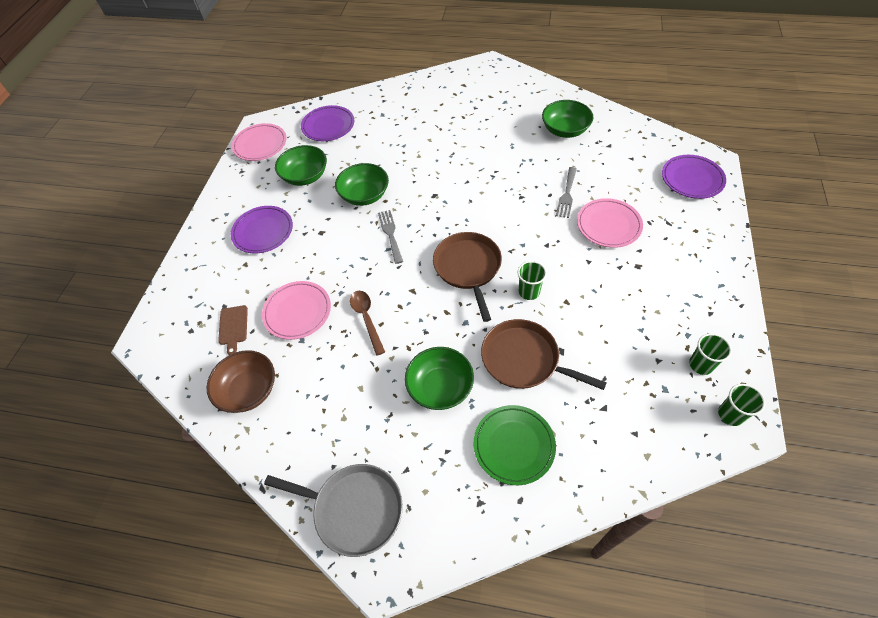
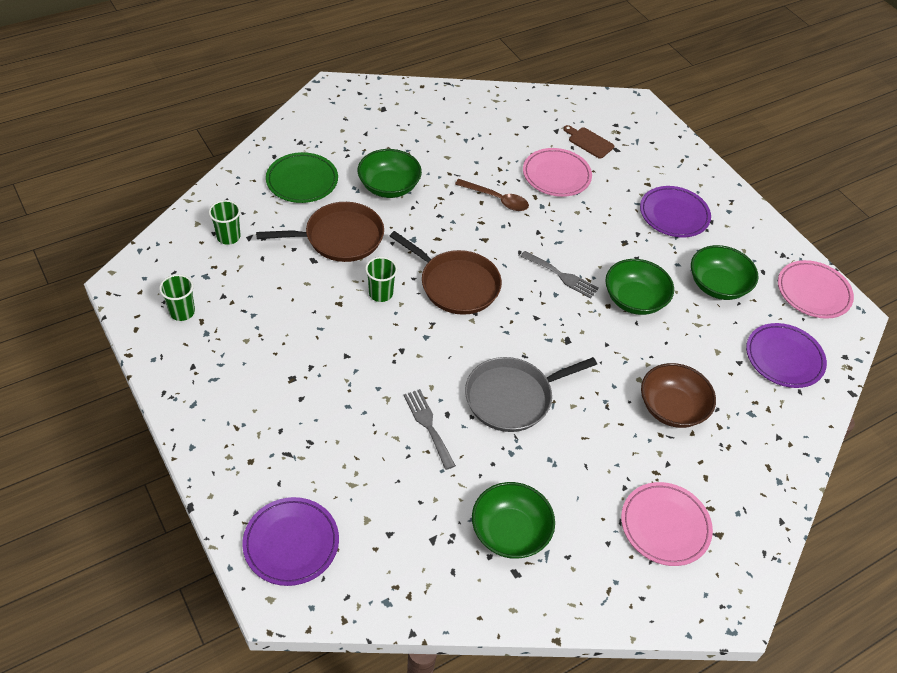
camera: 130 degrees right, 5 degrees down
(248, 390) = (523, 117): brown bowl -> brown bowl (672, 408)
(354, 509) = (379, 102): grey pan -> grey pan (512, 397)
(608, 225) = (353, 411): pink plate -> pink plate (665, 526)
(730, 414) = (140, 284): green cup -> green cup (228, 237)

